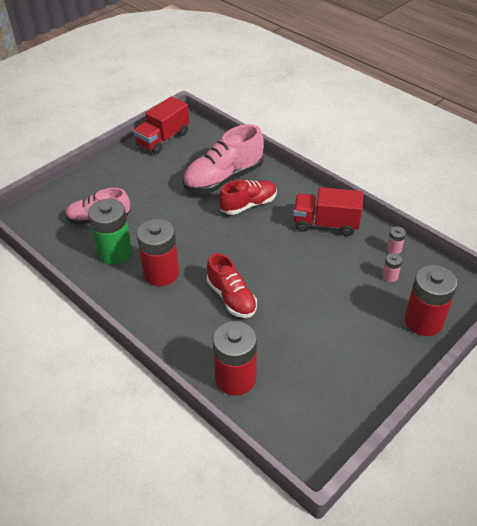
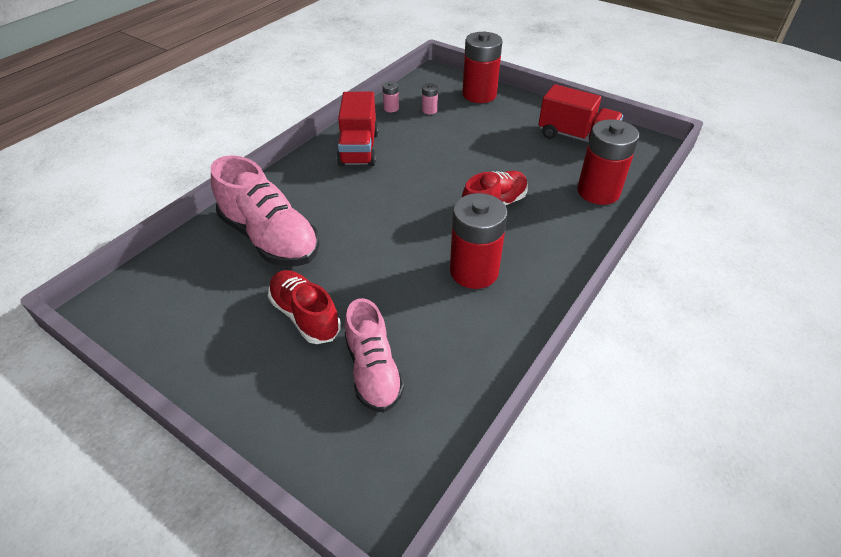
camera: 100 degrees left, 0 degrees up
(115, 252) = (447, 330): green battery -> none
(163, 139) = (152, 326): red truck -> red truck (576, 137)
(248, 205) = (328, 209): red shoe -> red shoe (305, 316)

